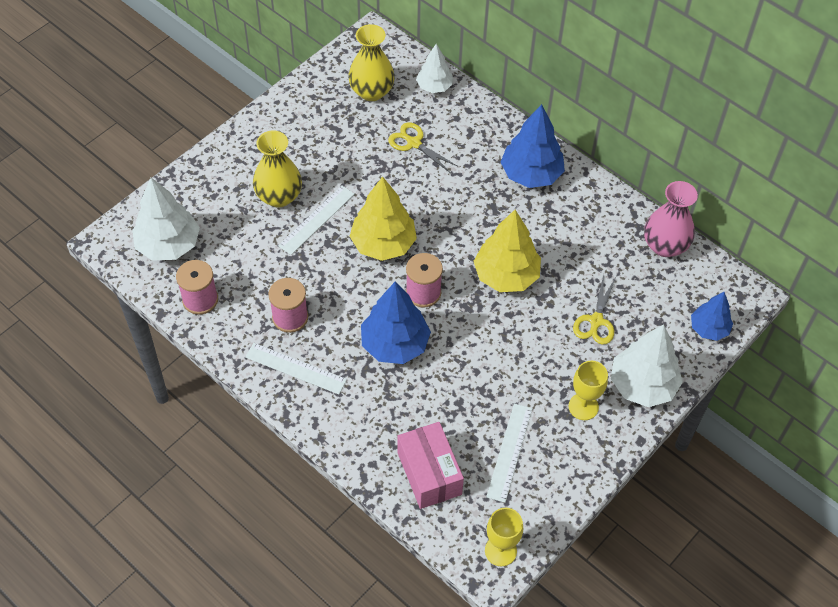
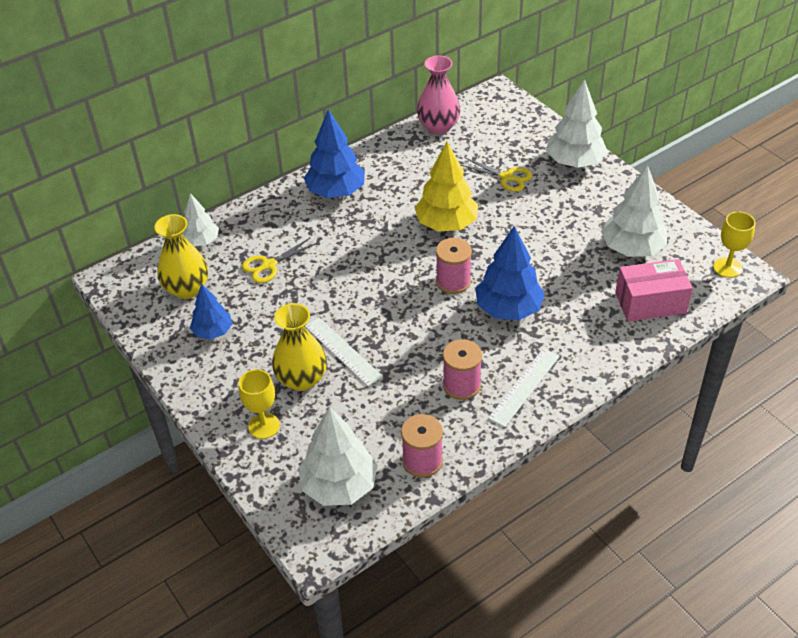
camera: 75 degrees left, 10 degrees down
(383, 244) = (388, 303): yellow tree -> none
(509, 452) = (632, 248): white ruler -> white tree
(583, 406) = (591, 198): yellow goblet -> yellow goblet (264, 426)
(709, 328) = (526, 118): blue tree -> blue tree (213, 331)

